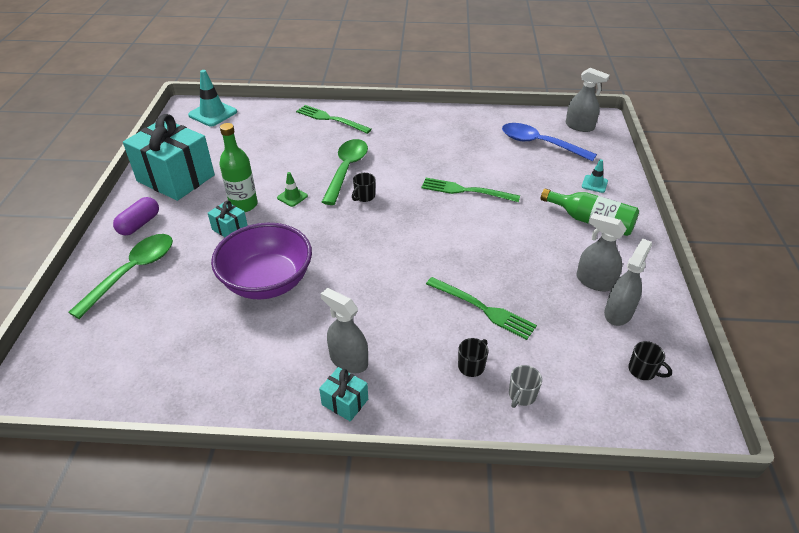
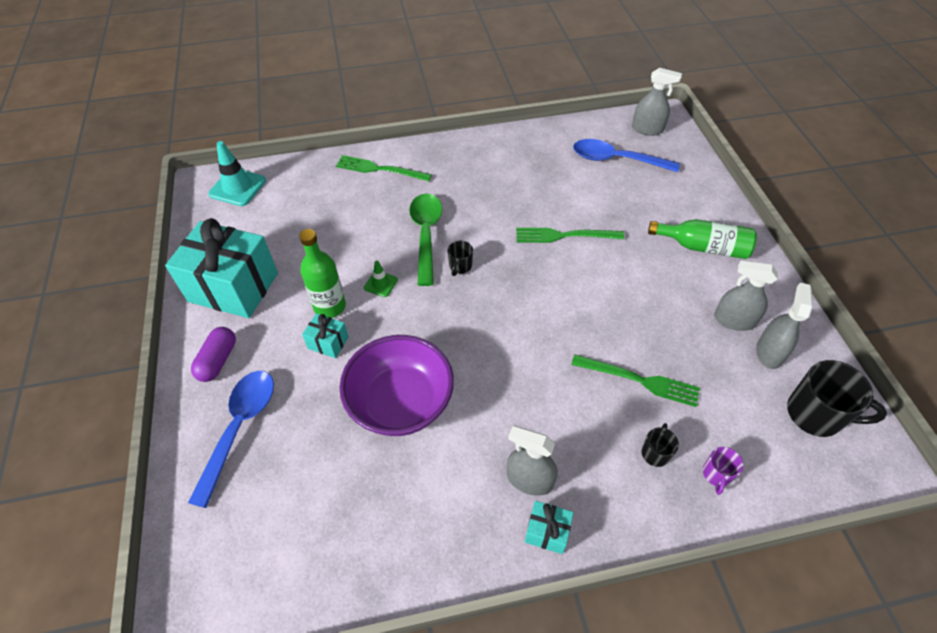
camera: 15 degrees left, 10 degrees up
(132, 272) = (239, 428): green spoon -> blue spoon
(521, 395) = (716, 474): grey mug -> purple mug
(594, 184) = (689, 200): turquoise traffic cone -> none
(643, 370) = (816, 414): black mug -> black mug, size x1.97

